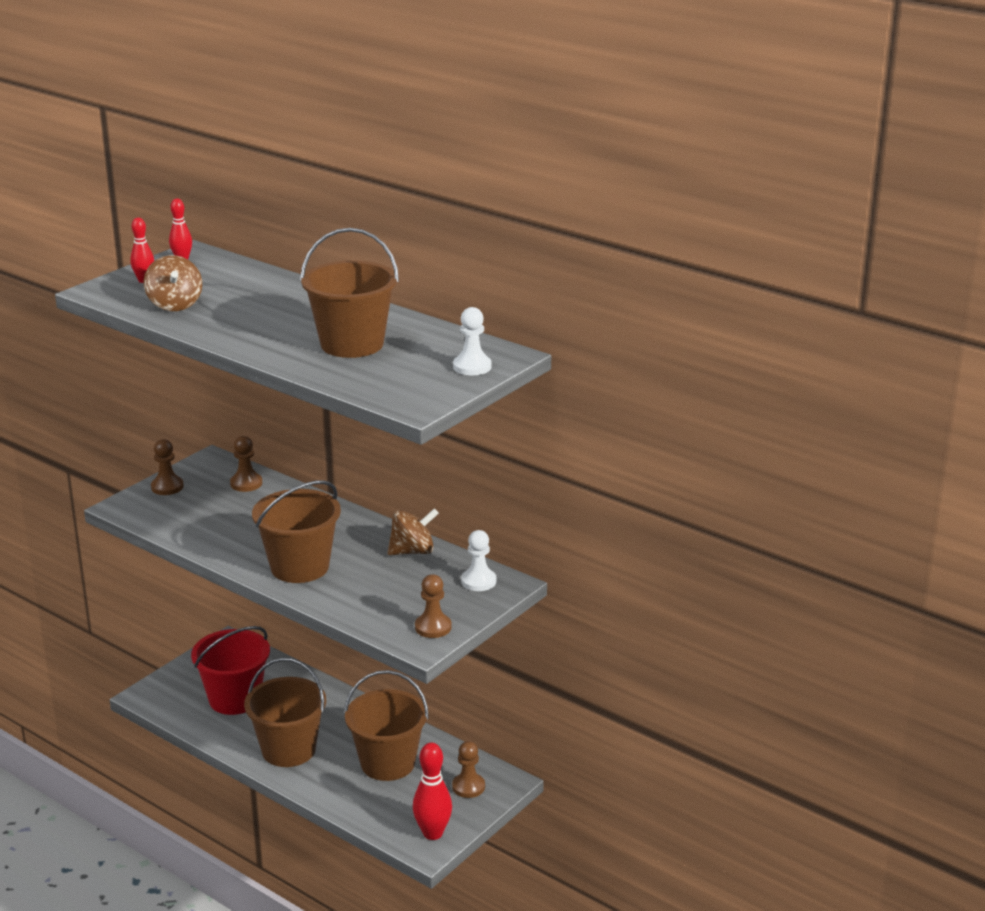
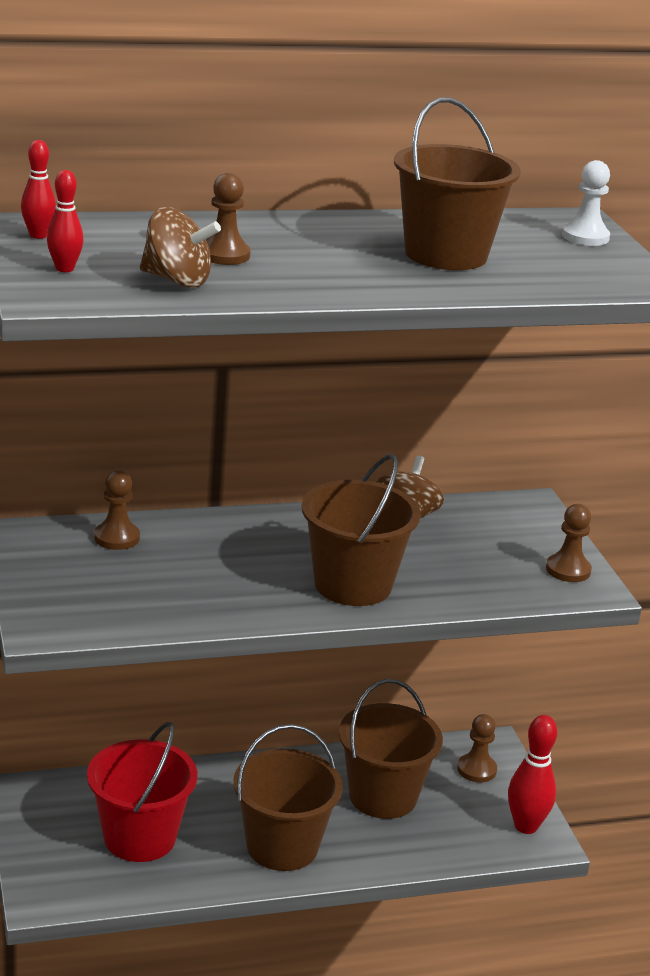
camera: 55 degrees left, 0 degrees up
(167, 487) = (43, 583): brown pawn -> brown pawn (224, 255)
(478, 581) = (510, 514): white pawn -> none

